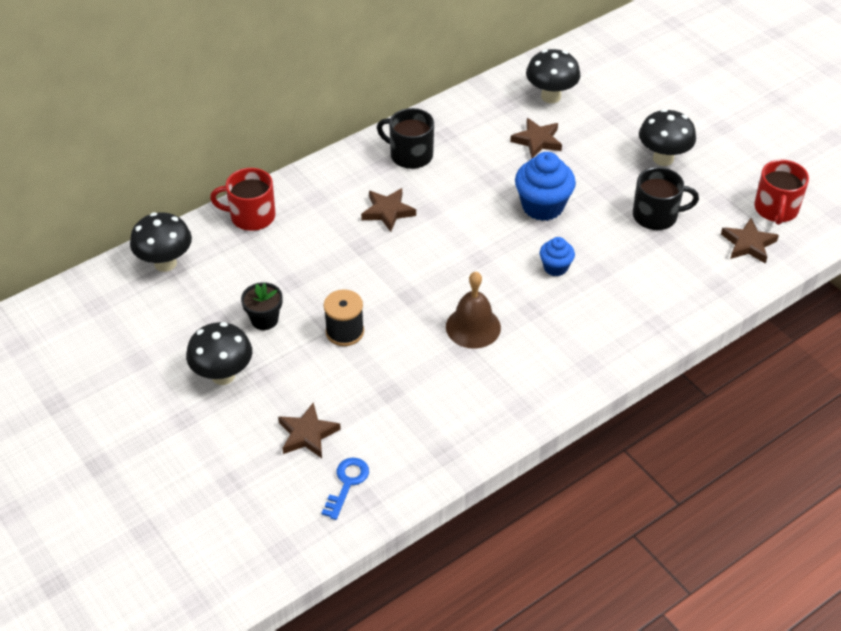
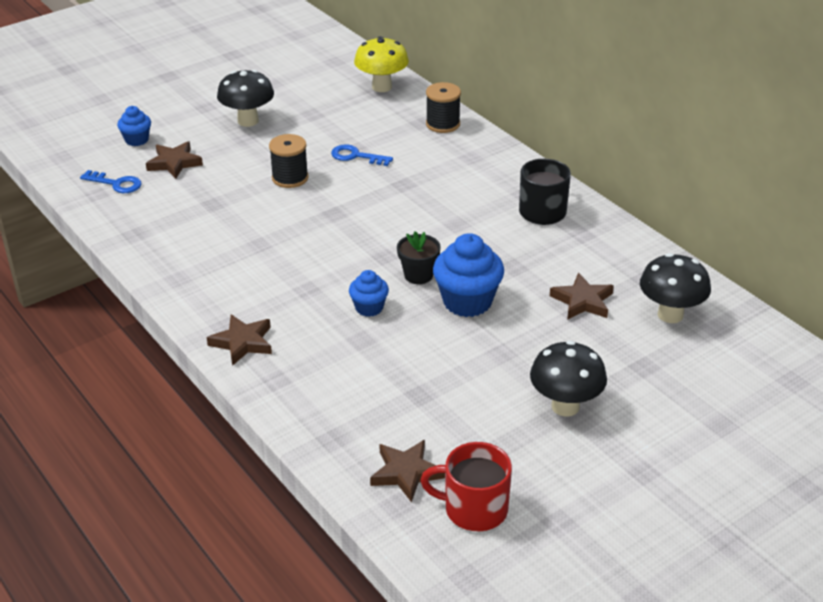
camera: 90 degrees right, 10 degrees down
(165, 263) = (382, 87): black mushroom -> yellow mushroom
(251, 216) = (443, 124): red mug -> black spool
(253, 477) = (137, 140): none -> blue cupcake
(264, 320) = (309, 137): black flower pot -> black flower pot (418, 275)
(307, 281) = (356, 156): none -> blue key
(388, 211) = (453, 199): brown star -> brown star (242, 343)
(473, 327) = (287, 251): brown bell -> none
(656, 216) = (456, 392): black mug -> none

